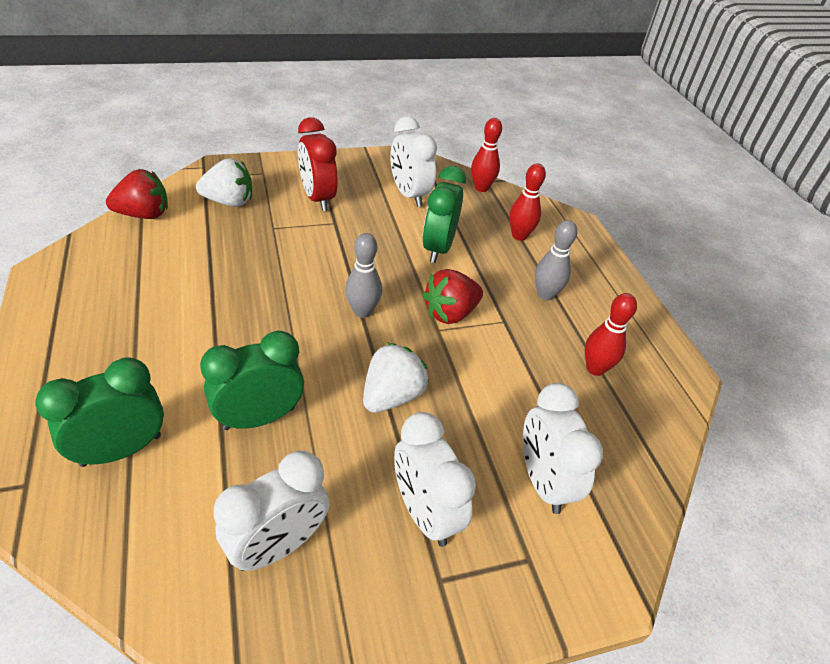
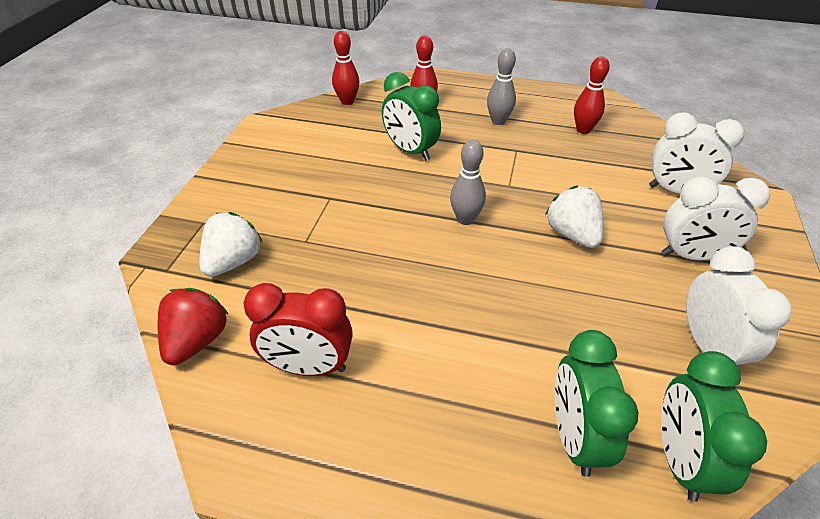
camera: 55 degrees left, 0 degrees up
(259, 418) = (568, 322): green clock -> green clock (680, 459)
(318, 198) = (282, 197): red clock -> red clock (309, 366)
(409, 195) = (324, 141): white clock -> none
(450, 313) = (494, 173): red strawberry -> none

